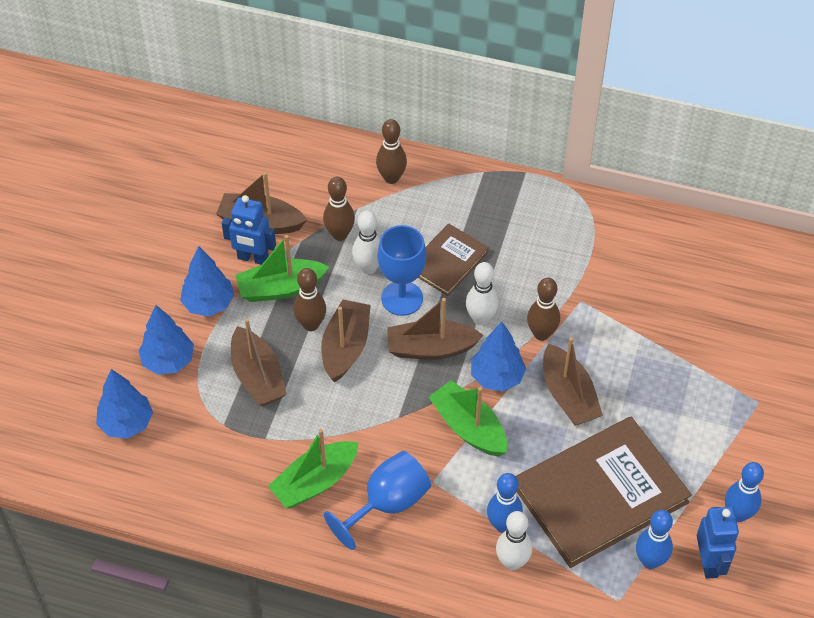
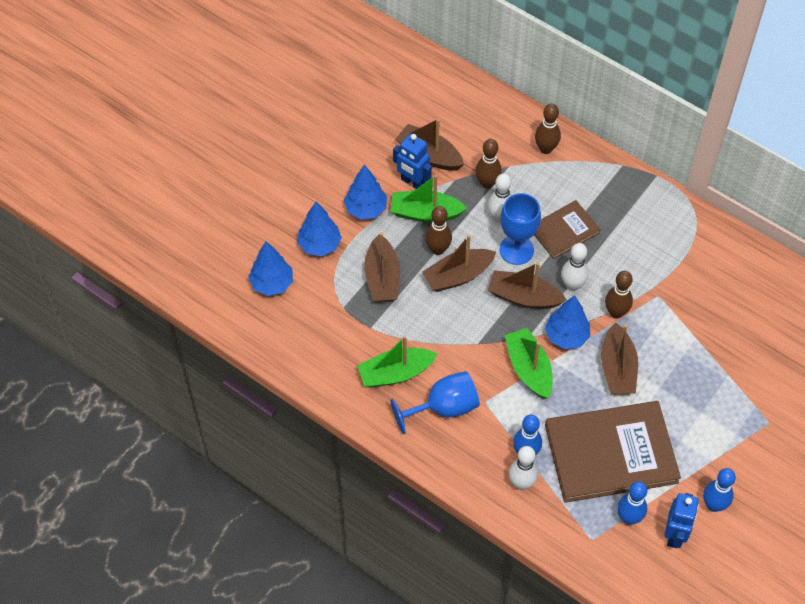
camera: 20 degrees right, 5 degrees up
(346, 347) = (458, 276): brown boat -> brown boat turned 150 degrees counterclockwise

